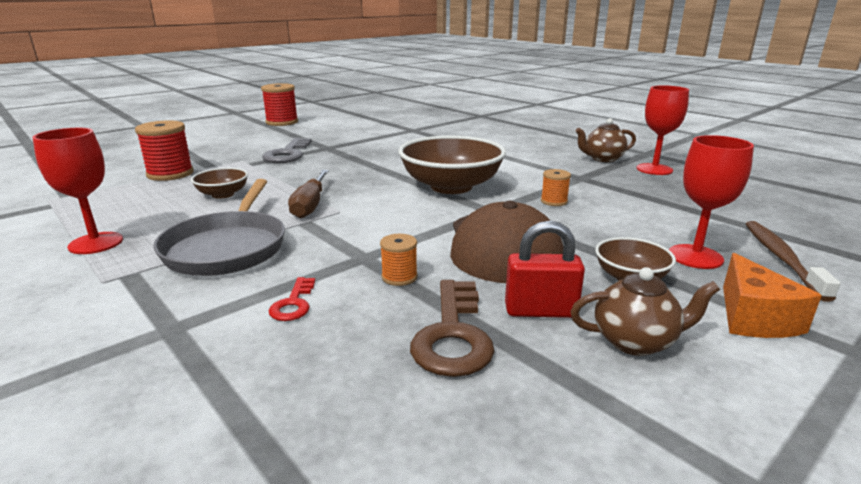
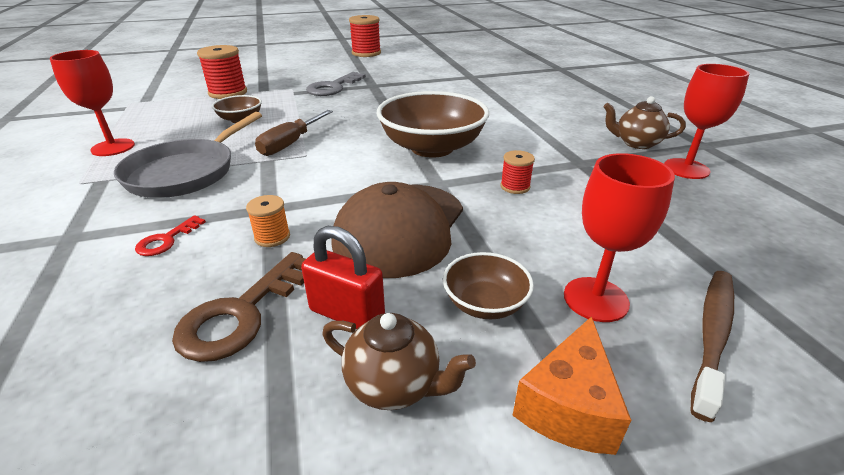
camera: 25 degrees right, 10 degrees up
(554, 201) = (515, 187): orange spool -> red spool

